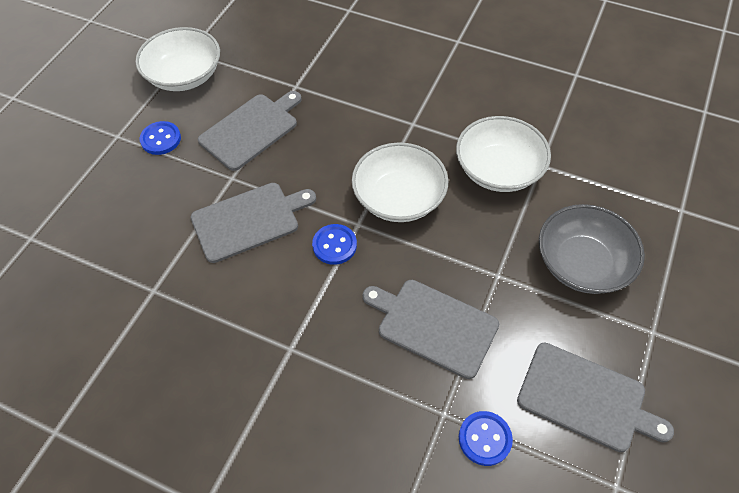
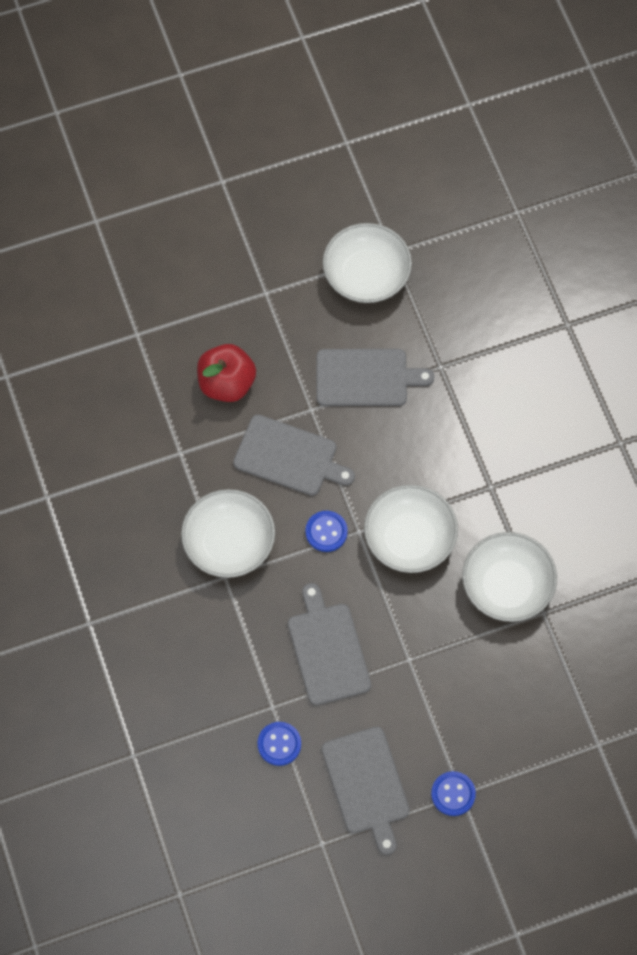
camera: 45 degrees right, 10 degrees up
(145, 213) = (227, 384): none -> red apple
(161, 139) = (293, 325): blue button -> blue button (453, 794)
(266, 320) = (229, 543): none -> white bowl
(582, 263) = (475, 708): grey bowl -> none

